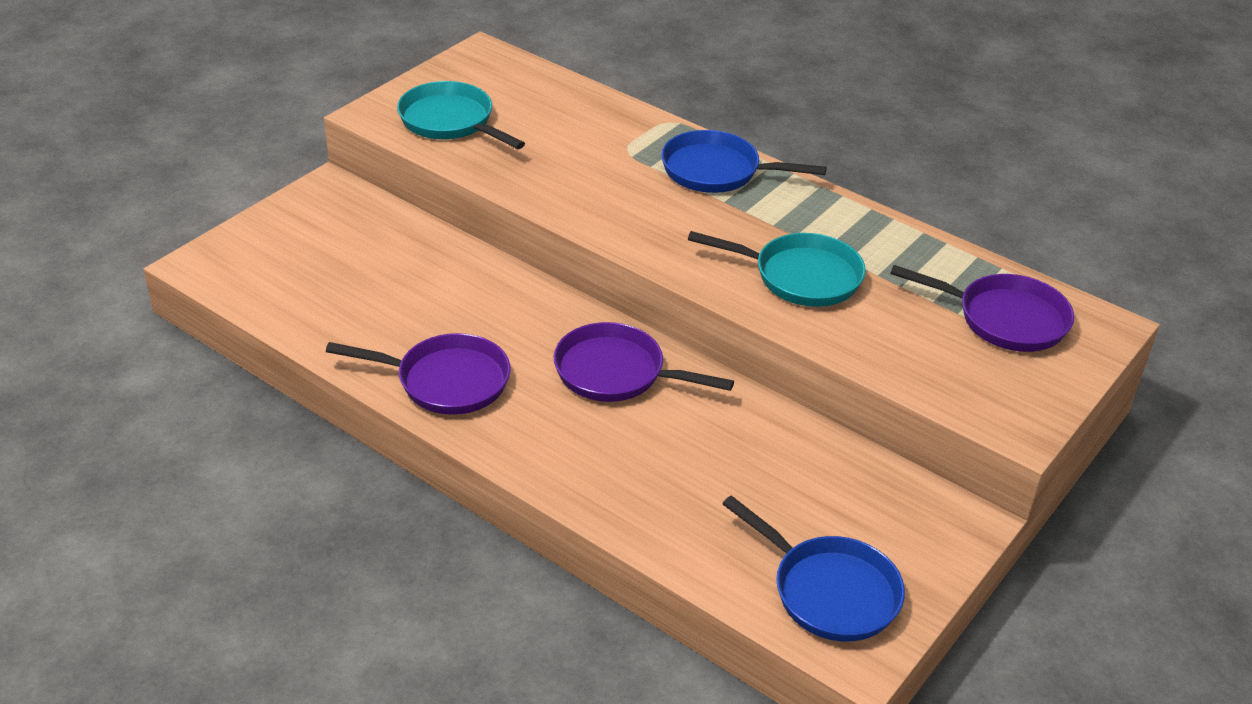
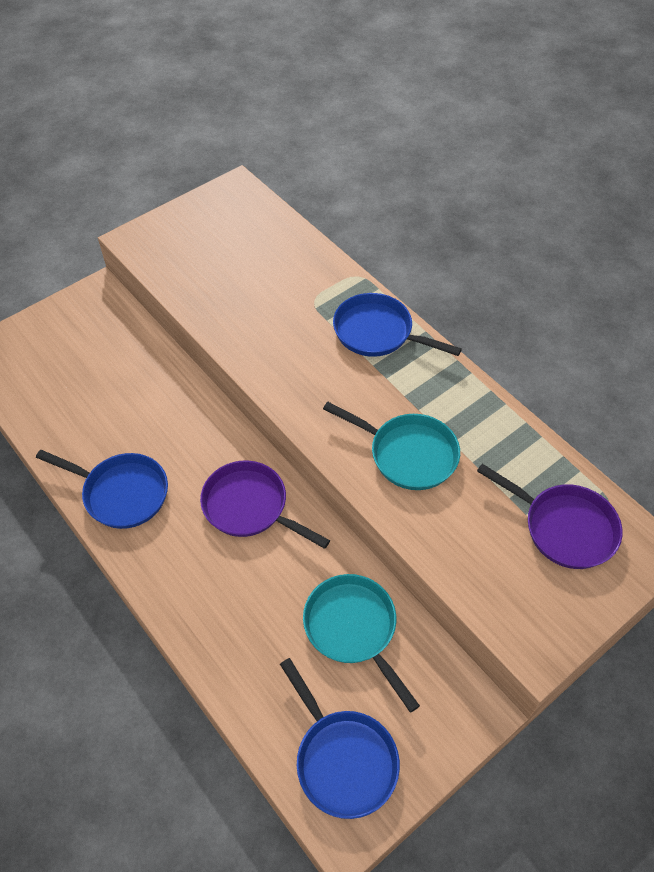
camera: 15 degrees right, 15 degrees up
(446, 381) = (121, 493): purple pan -> blue pan
(450, 121) = (188, 254): turquoise pan -> turquoise pan (353, 629)

